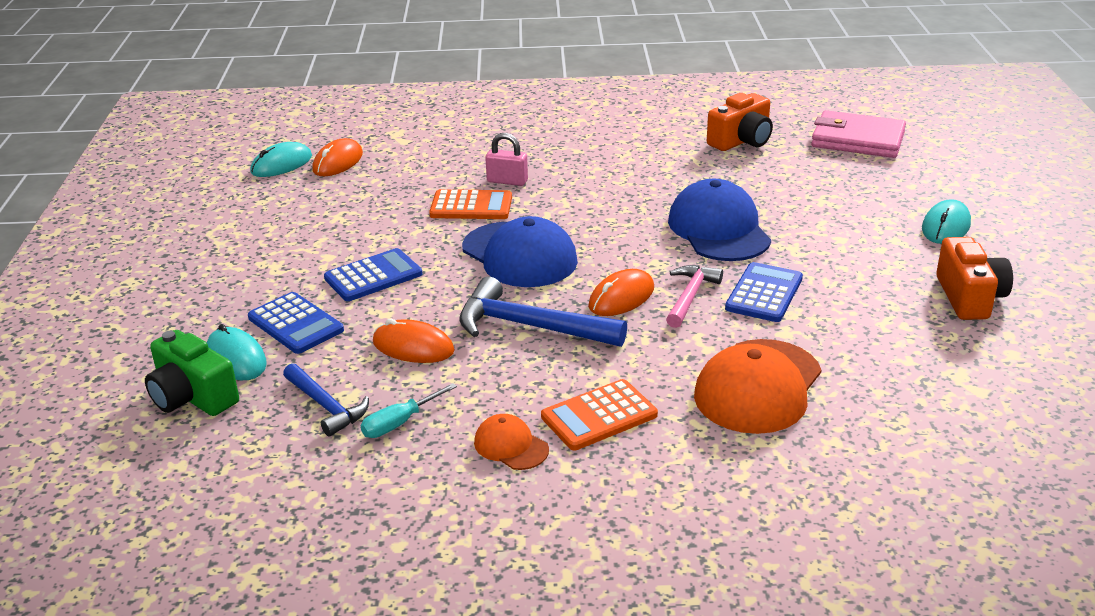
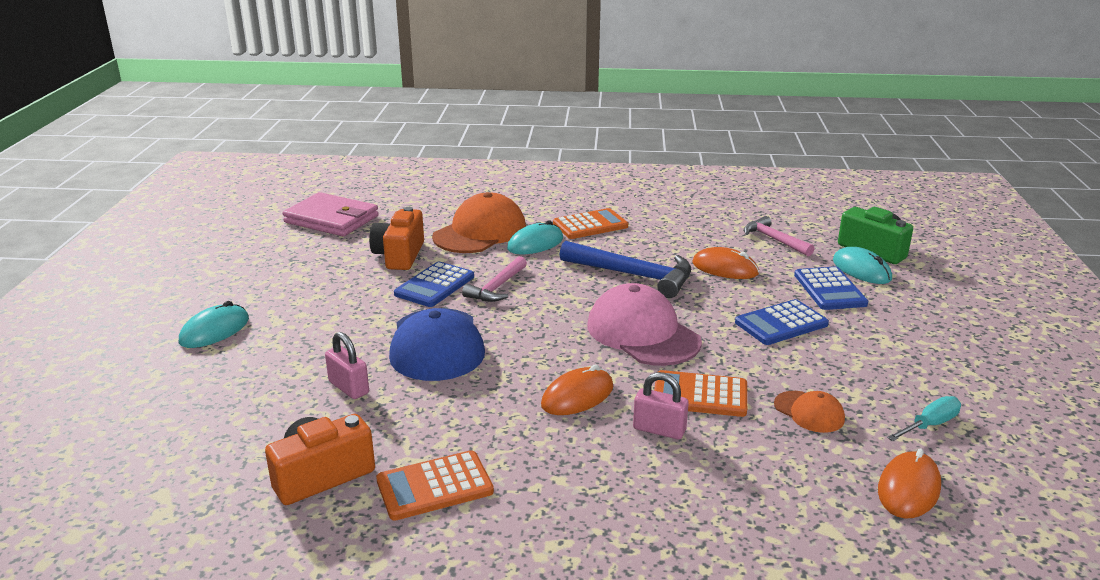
camera: 175 degrees left, 5 degrees down
(281, 164) = (991, 491): turquoise mouse -> turquoise mouse (535, 243)
(296, 324) = (829, 289): blue calculator -> blue calculator turned 150 degrees counterclockwise
(326, 406) = (774, 240): blue hammer -> pink hammer
(400, 423) = (720, 229): turquoise screwdriver -> turquoise screwdriver (929, 425)
(511, 446) = (647, 216): orange cap -> orange cap (809, 412)
(519, 255) = (642, 333): blue cap -> pink cap
(621, 297) = (555, 291): orange mouse -> orange mouse (577, 396)
(660, 141) = (434, 486): none -> orange calculator
(770, 190) = (349, 387): none -> pink padlock
(857, 139) = (163, 462): pink wallet -> pink wallet (331, 219)
(969, 297) = (275, 272): orange camera -> orange camera (399, 255)

